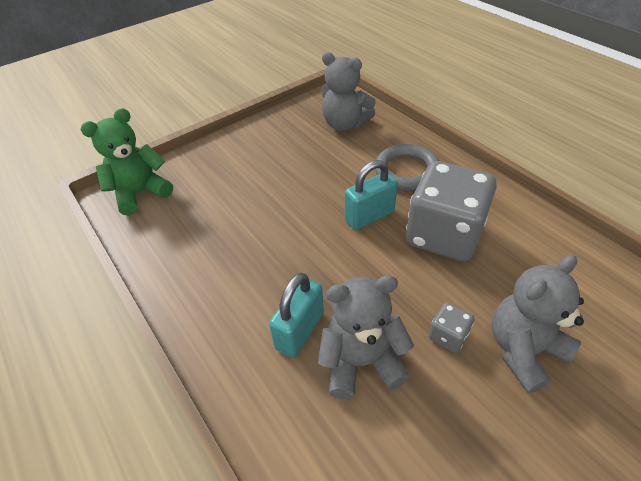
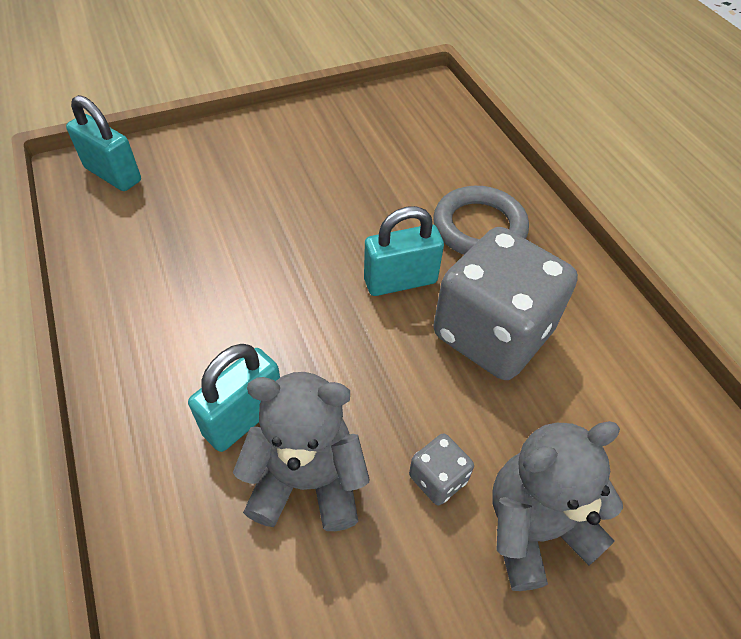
camera: 10 degrees right, 5 degrees up
(140, 193) = (113, 174): green teddy bear -> turquoise padlock
(345, 124) = (421, 137): grey teddy bear -> none

